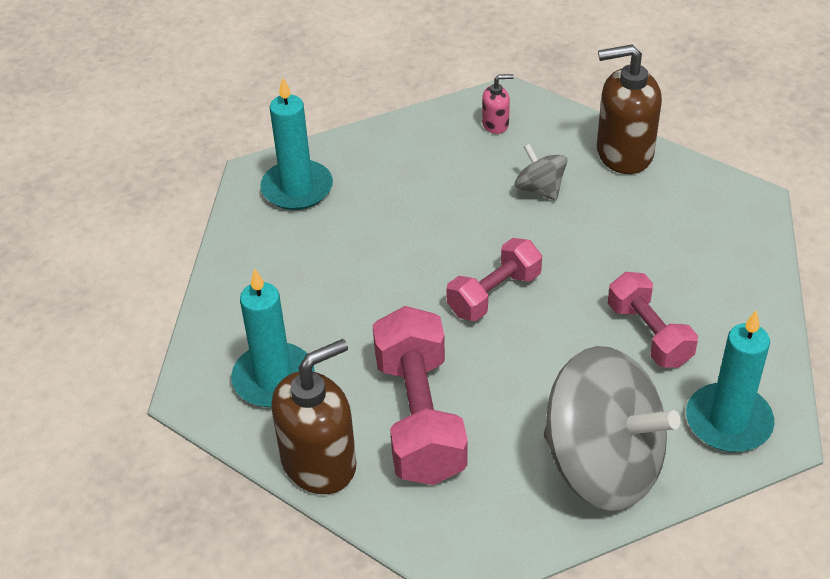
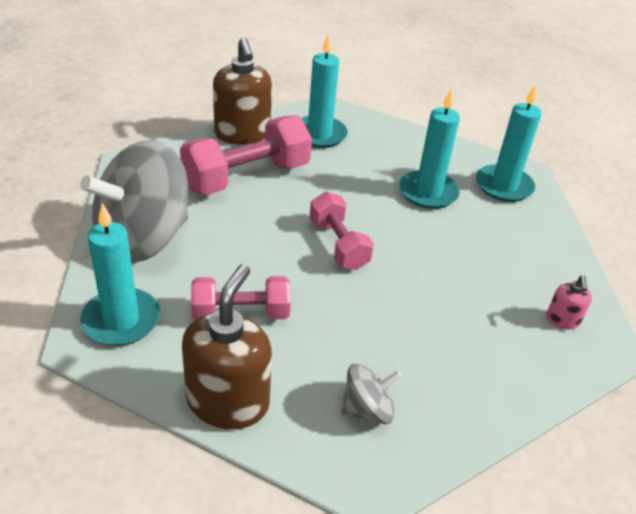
camera: 105 degrees right, 5 degrees down
(348, 246) = (428, 192): none -> turquoise candle
(419, 417) = (247, 177): pink dumbbell -> pink dumbbell turned 45 degrees counterclockwise
(540, 189) = (455, 316): grey spinning top -> grey spinning top (367, 409)
(624, 153) = (490, 401): brown soap dispenser -> brown soap dispenser (228, 401)

